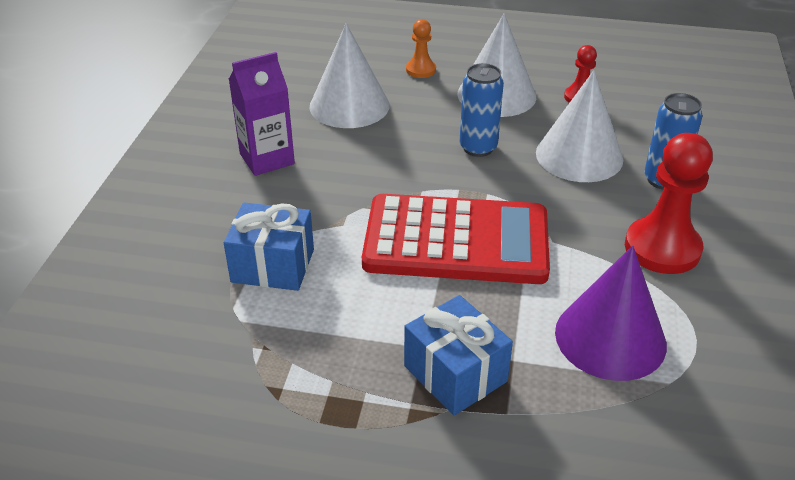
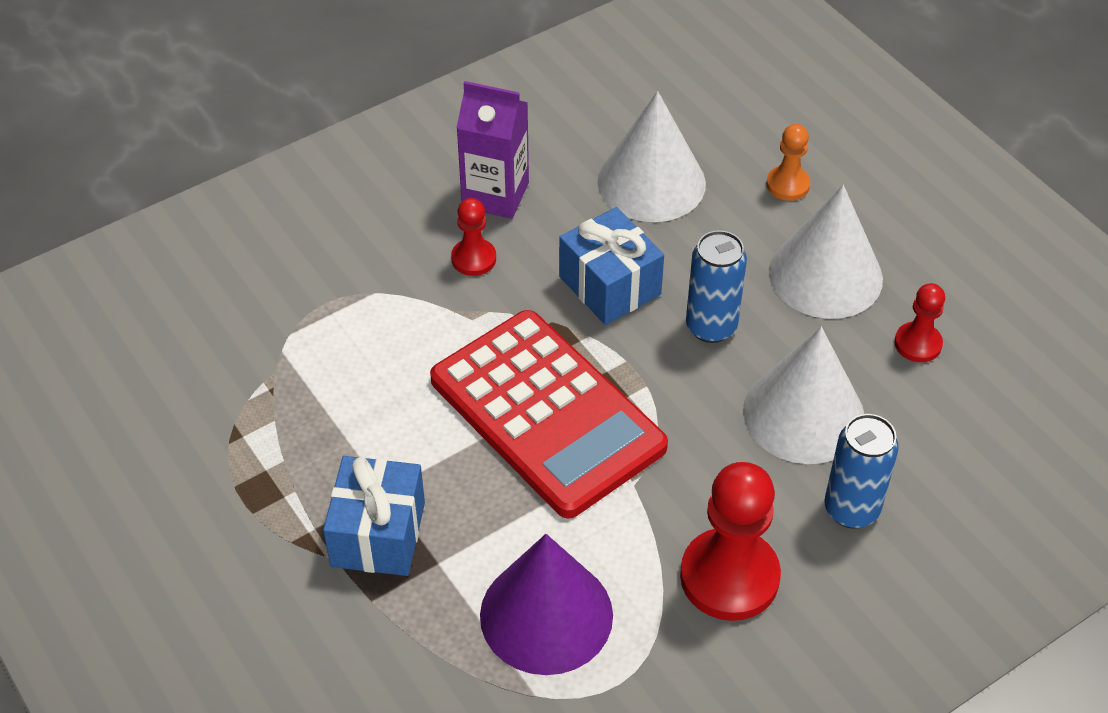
camera: 45 degrees right, 10 degrees up
(273, 265) = (365, 317): blue gift -> blue gift (610, 285)
(299, 195) = (473, 259): none -> red pawn

